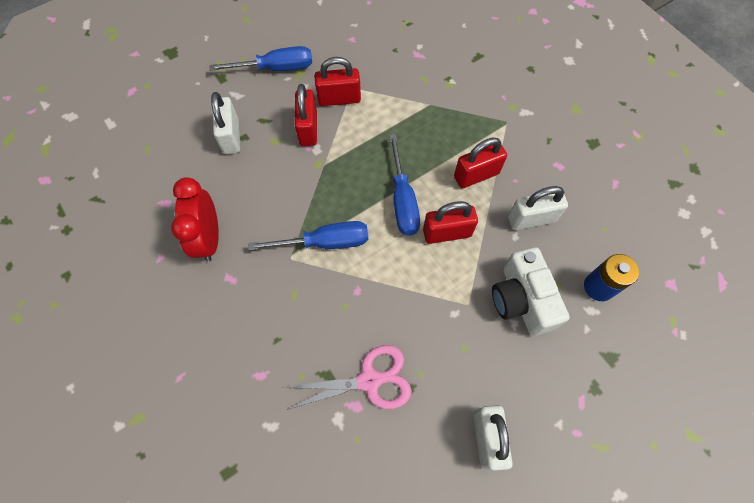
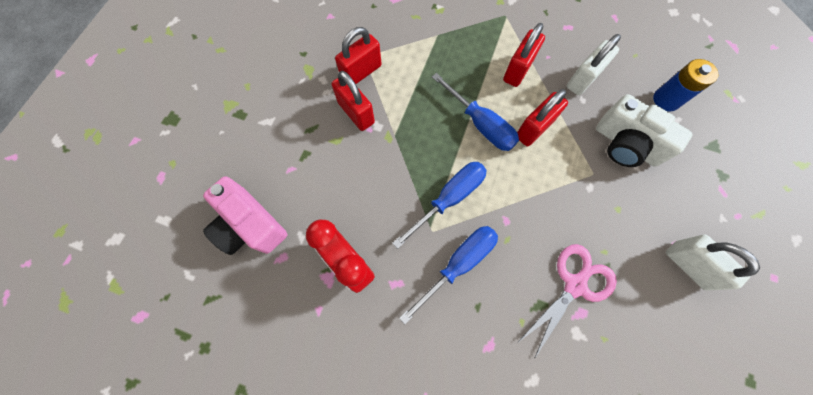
camera: 35 degrees left, 5 degrees up
(163, 165) = (250, 225): none -> pink camera
(231, 136) = (293, 160): white padlock -> none
(276, 68) = (284, 77): blue screwdriver -> blue screwdriver (458, 264)

